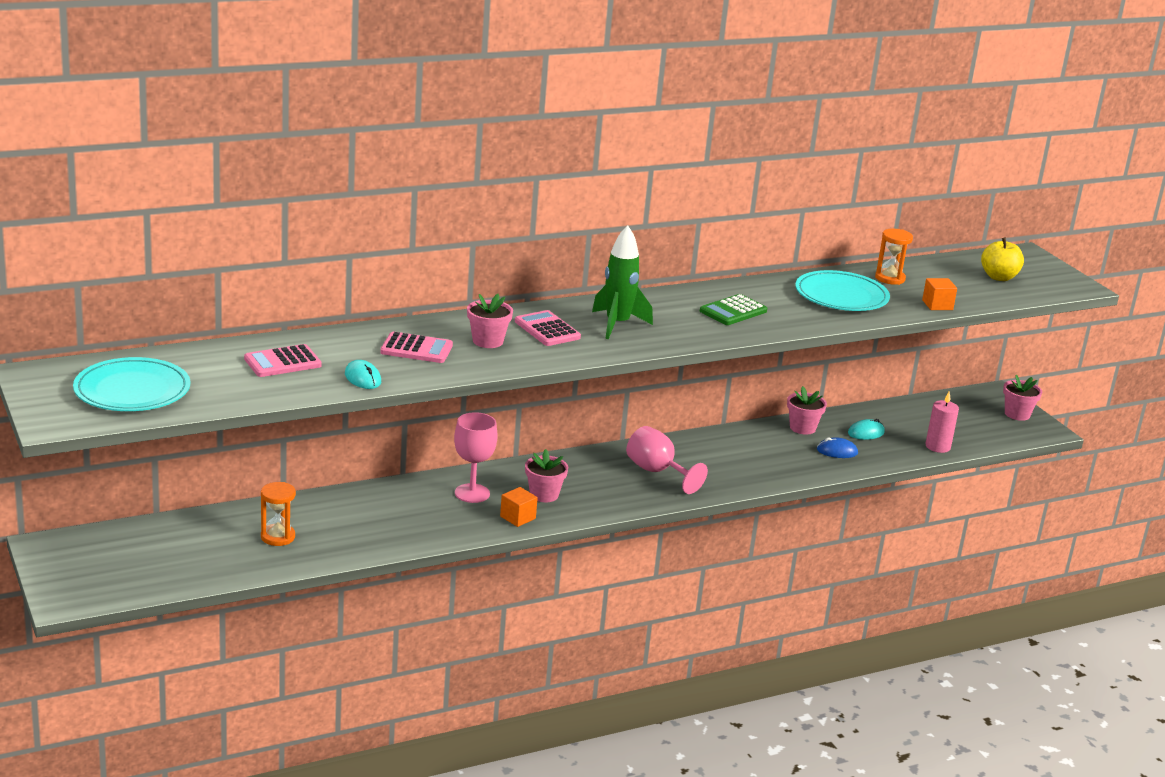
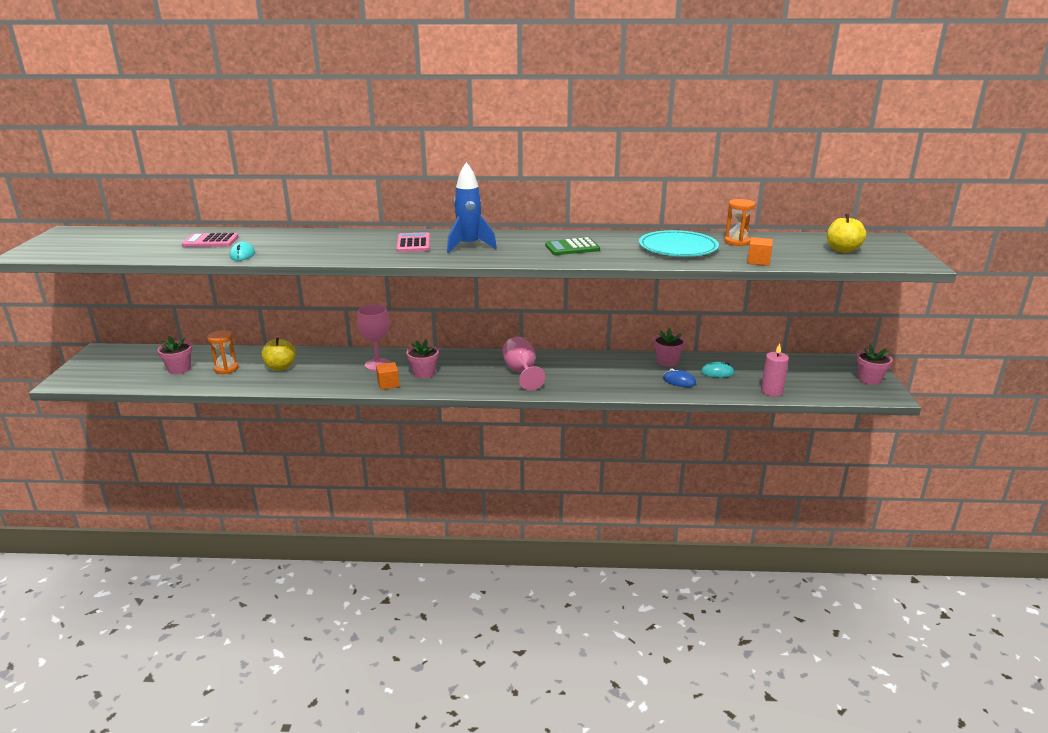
camera: 30 degrees right, 0 degrees up
(132, 390) = (98, 245): turquoise plate -> none
(349, 521) = (280, 367): none -> yellow apple
(416, 349) = (306, 244): pink calculator -> none
(488, 341) = (361, 245): pink flower pot -> pink flower pot (179, 369)
(617, 324) = (469, 246): green rocket -> blue rocket

